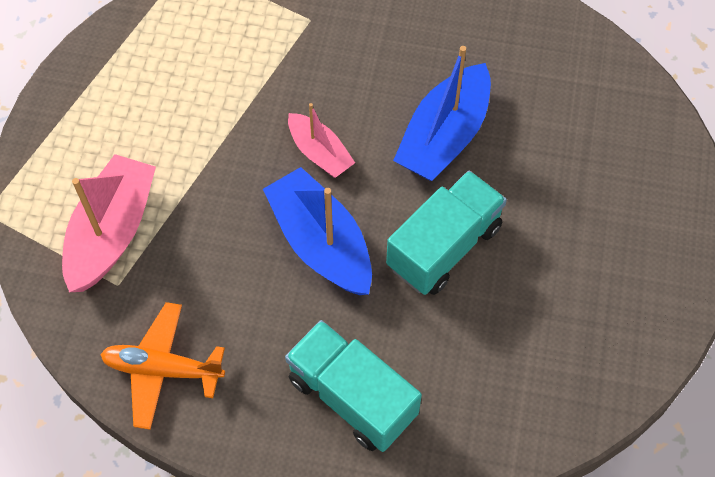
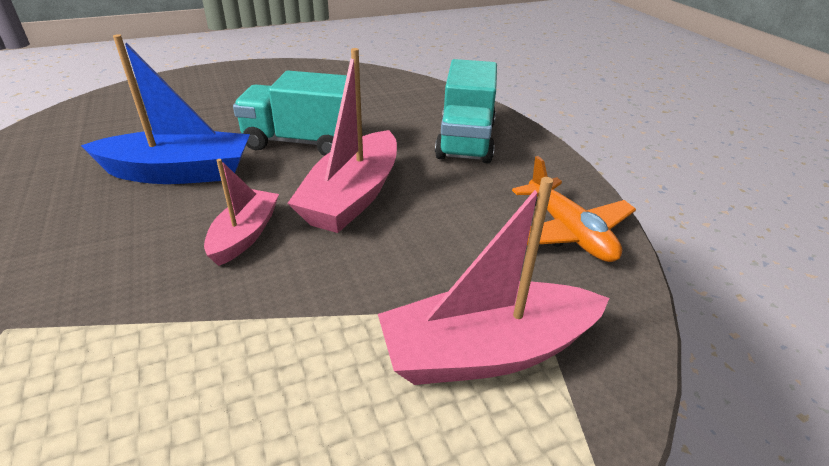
camera: 125 degrees left, 25 degrees down
(321, 243) = (352, 197): blue boat -> pink boat

